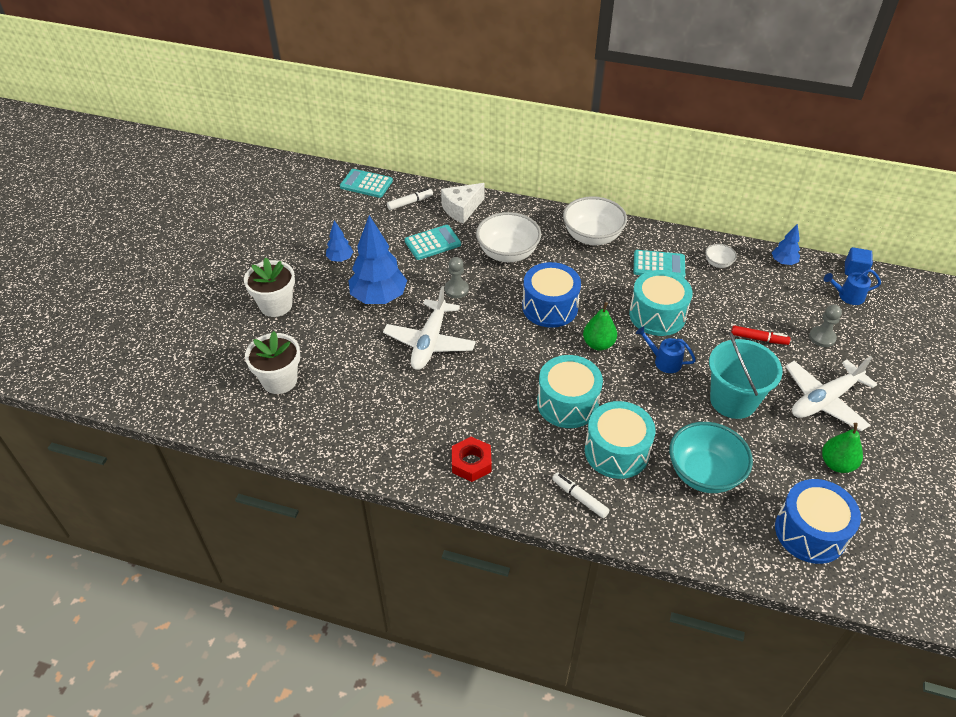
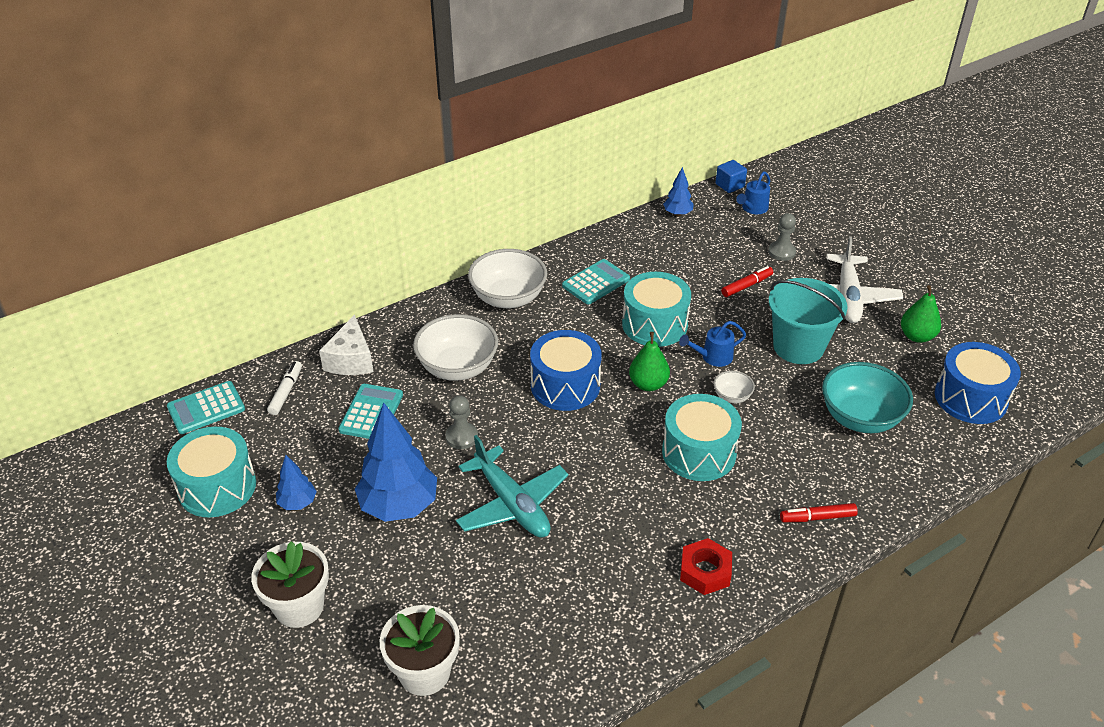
camera: 50 degrees left, 5 degrees down
(430, 342) = (512, 504): white plane -> turquoise plane
(579, 498) = (817, 517): white marker -> red marker
(616, 451) = (786, 457): turquoise drum -> turquoise drum (217, 487)
(718, 263) = (635, 248): white bowl -> white bowl (732, 396)

